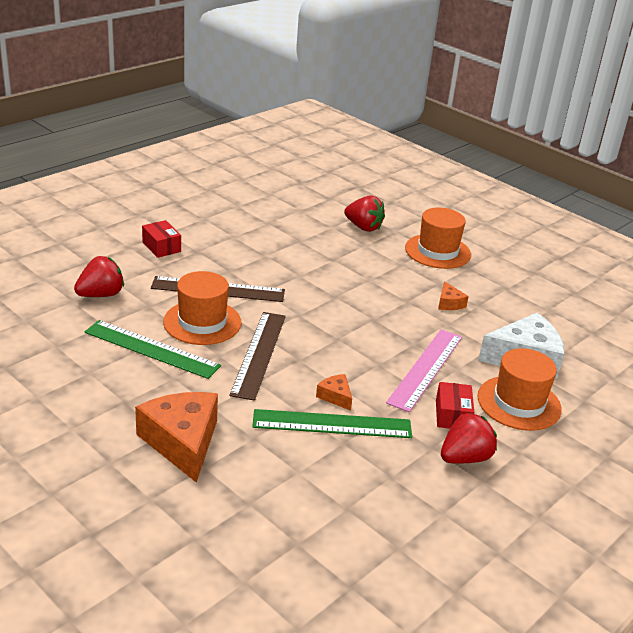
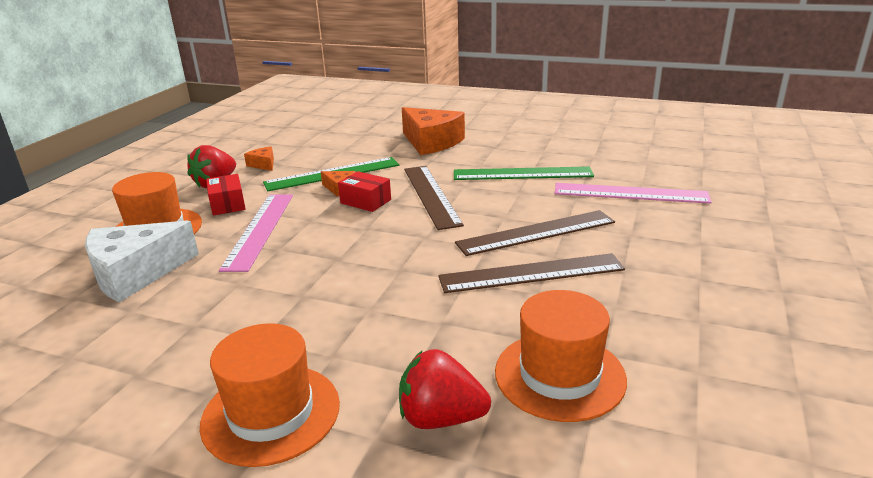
camera: 160 degrees right, 5 degrees down
(101, 295) = (630, 193): red strawberry -> pink ruler
(161, 247) = (669, 256): red box -> red box (365, 201)
(202, 322) = (510, 201): orange hat -> orange hat (559, 375)
(256, 266) = (531, 273): none -> brown ruler
(449, 303) = (239, 312): orange cheese -> orange cheese (263, 164)

